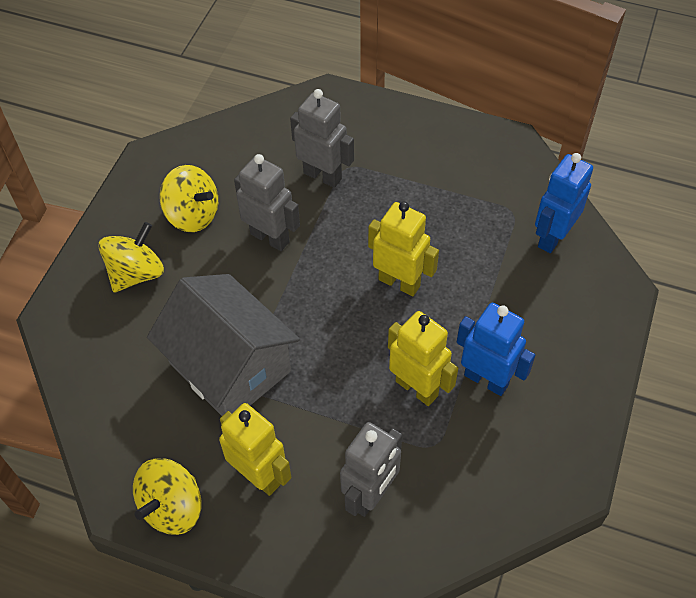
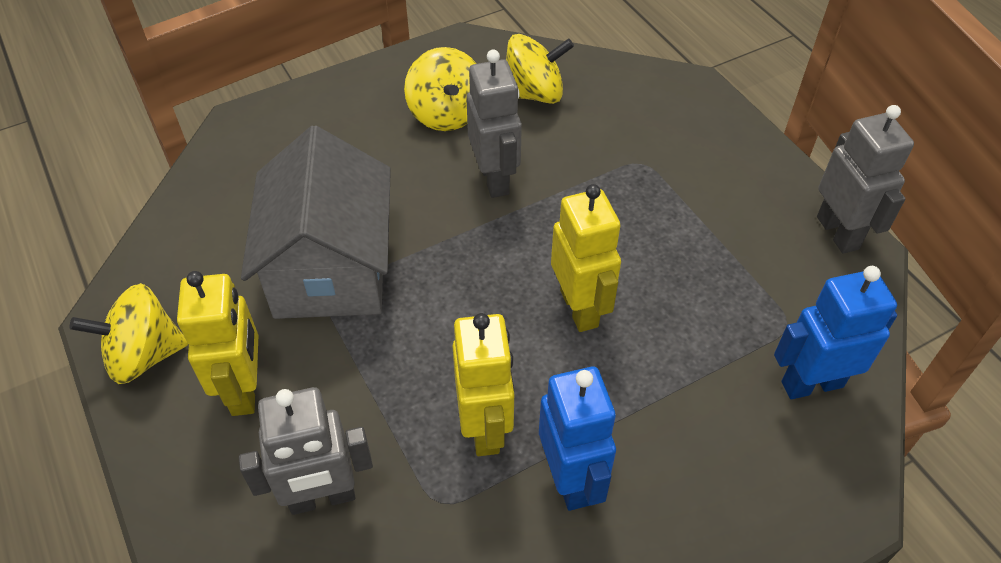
camera: 40 degrees right, 5 degrees down
(136, 273) = (343, 131): yellow spinning top -> yellow spinning top (534, 94)
(323, 176) = (607, 155): grey robot -> grey robot (838, 232)

